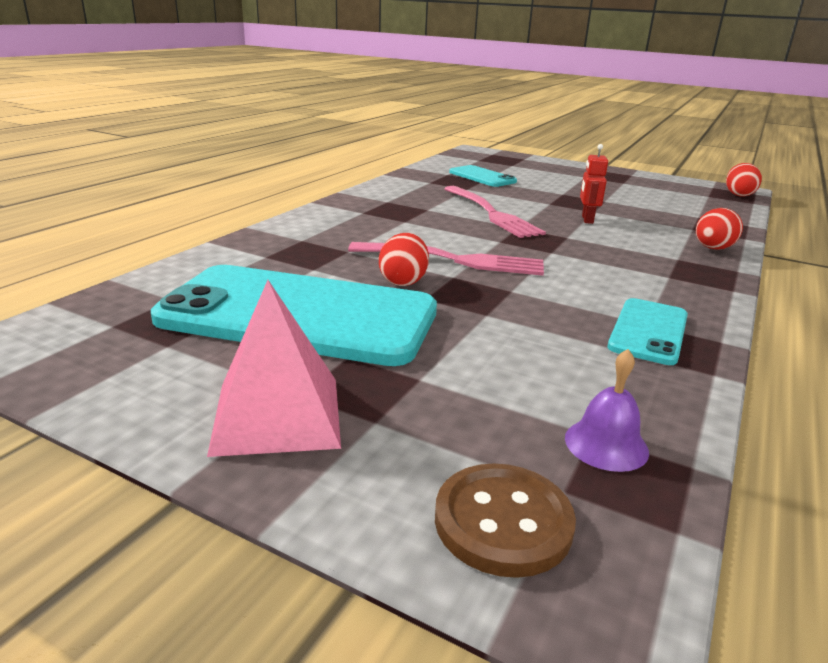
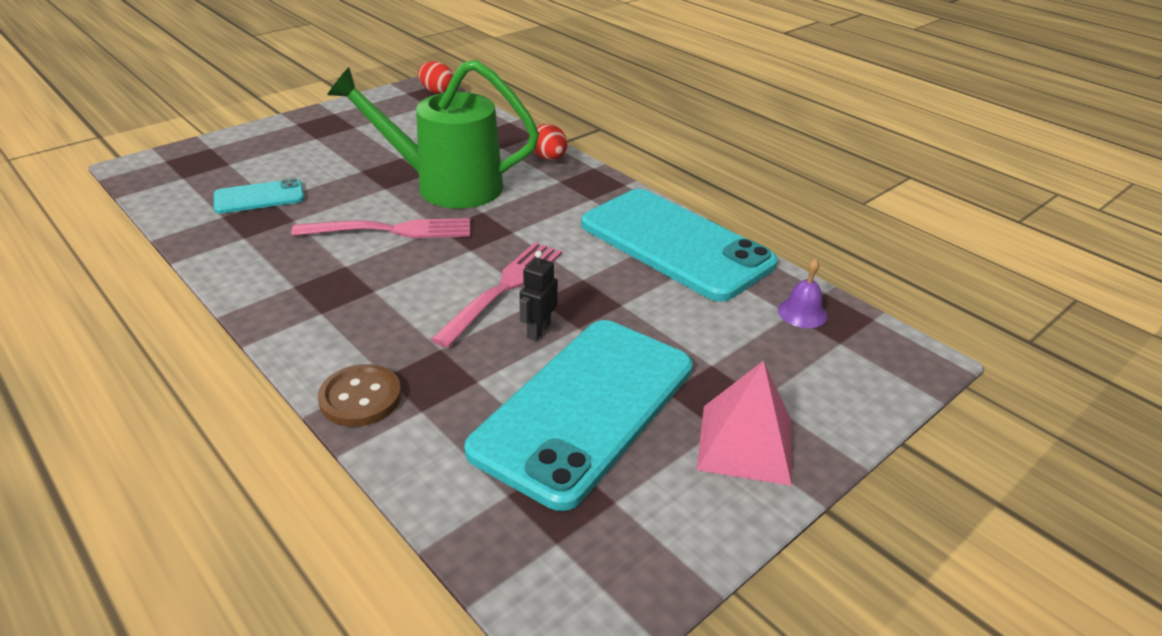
camera: 70 degrees left, 10 degrees up
(403, 281) = (538, 330): red egg -> black robot
(503, 521) = (864, 372): brown button -> brown button (360, 398)
(587, 219) = (446, 186): red robot -> green watering can
(648, 331) = (675, 244): turquoise phone -> turquoise phone, size x2.11

